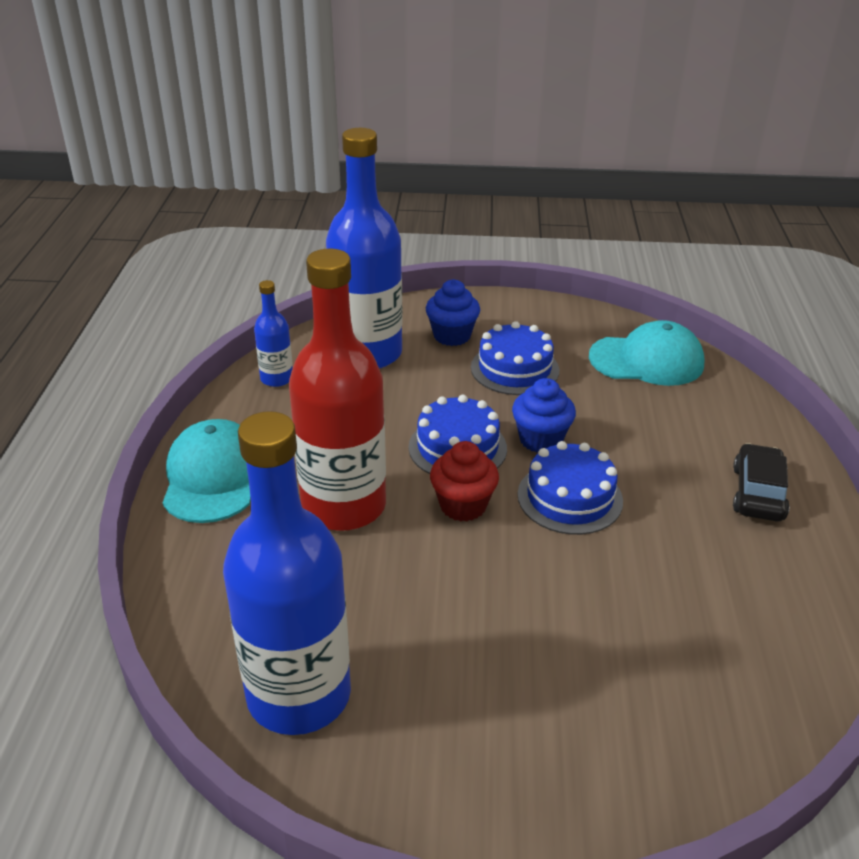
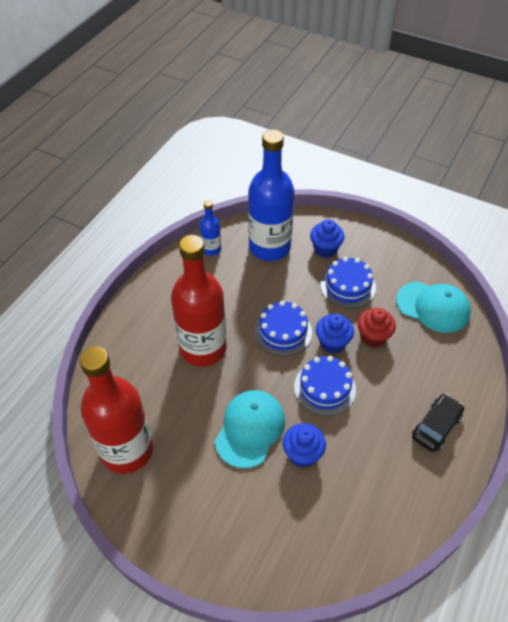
camera: 25 degrees right, 15 degrees up
(213, 476) = (148, 305): turquoise cap -> turquoise cap (250, 429)
(299, 695) = (127, 450): blue bottle -> red bottle
(463, 505) = (264, 371): red cupcake -> red cupcake (373, 337)
(598, 593) = (302, 454): none -> blue cupcake

